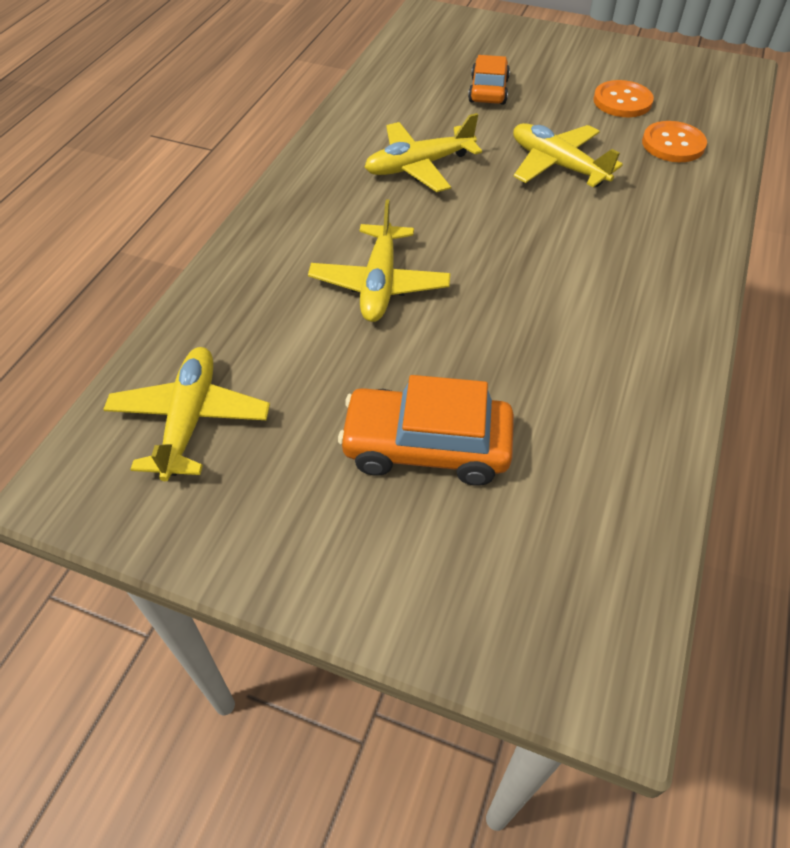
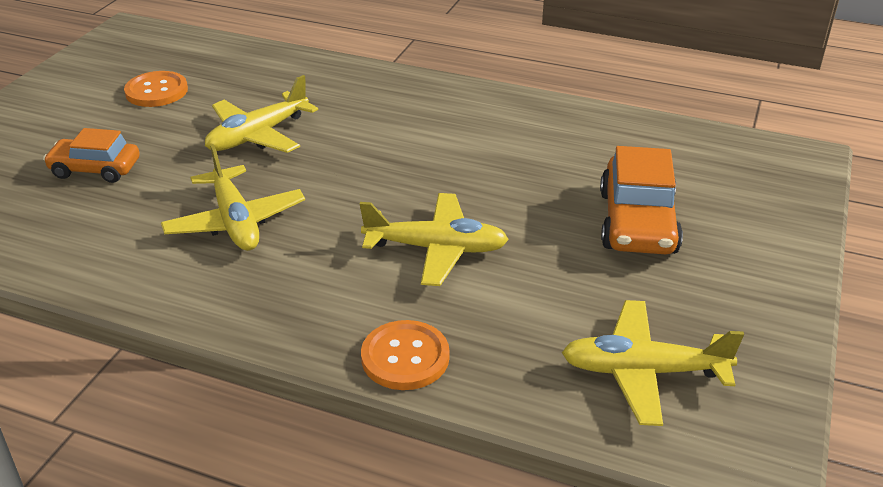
camera: 90 degrees left, 15 degrees down
(673, 144) = (241, 74): orange button -> orange button (405, 357)

